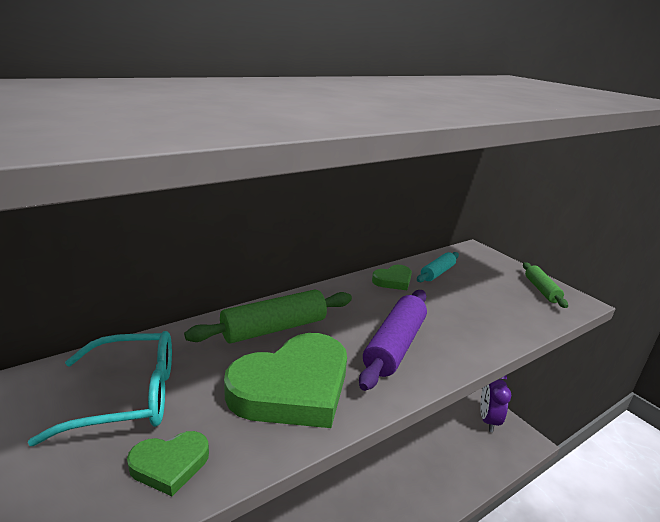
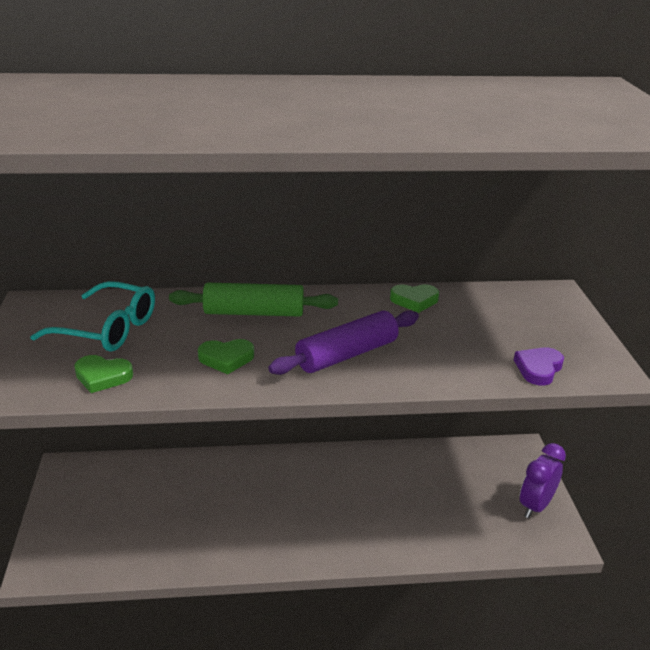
camera: 30 degrees right, 5 degrees up
(292, 388) = (226, 358): green heart -> green heart, size x0.48
(437, 273) = (475, 304): turquoise rolling pin -> none
(534, 313) = (538, 368): none -> purple heart
(541, 290) = (583, 350): green rolling pin -> none

